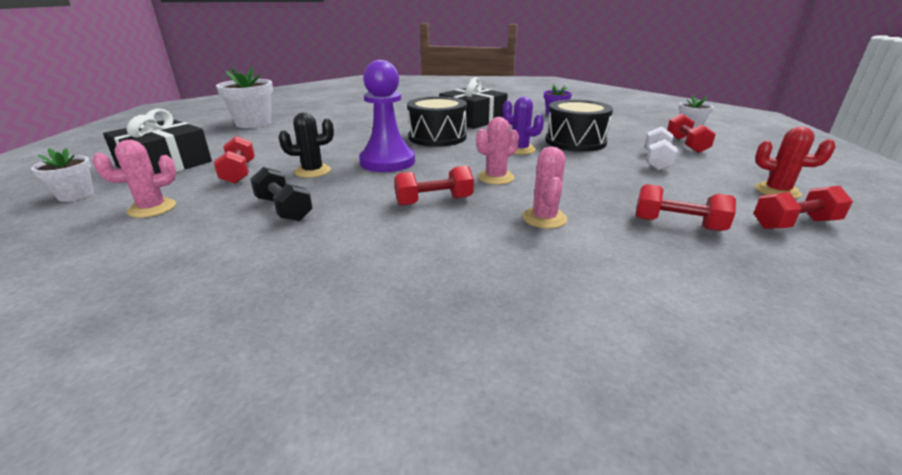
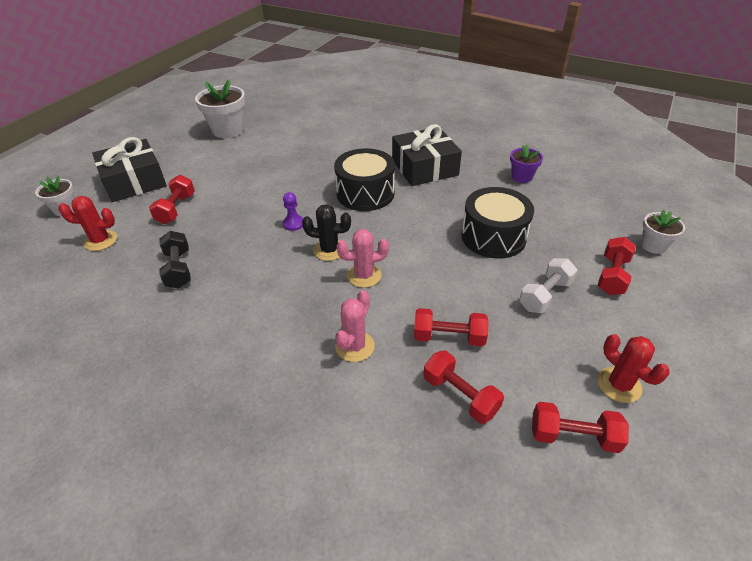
camera: 25 degrees right, 15 degrees up
(152, 208) = (101, 241): pink cactus -> red cactus
(313, 171) = (228, 222): black cactus -> black cactus (329, 250)
(387, 162) = (293, 224): purple pawn -> purple pawn, size x0.42
(434, 201) = (288, 294): red dumbbell -> red dumbbell (448, 337)
(520, 149) = (424, 236): purple cactus -> none

